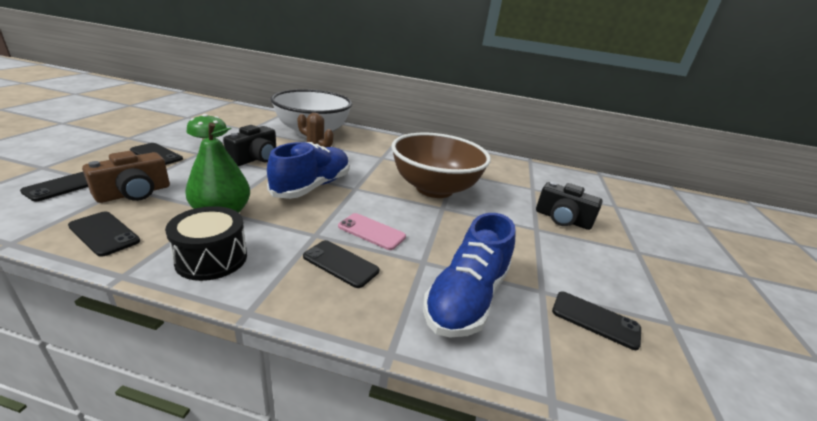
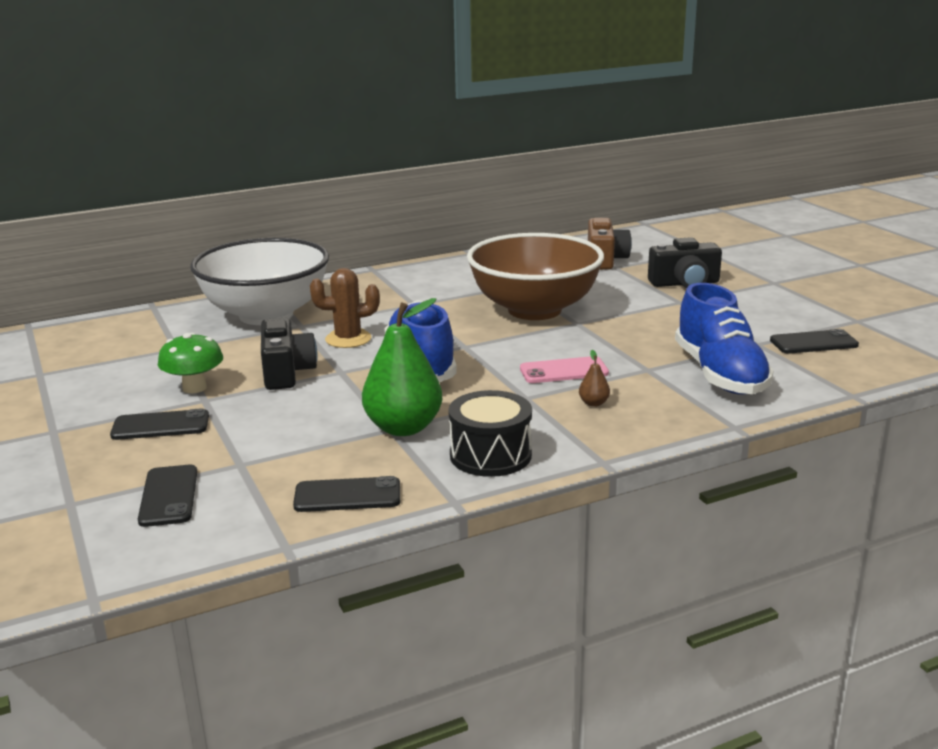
camera: 35 degrees left, 5 degrees down
(134, 193) = (266, 462): brown camera -> brown camera (605, 259)
(340, 264) = (594, 403): black phone -> brown pear

